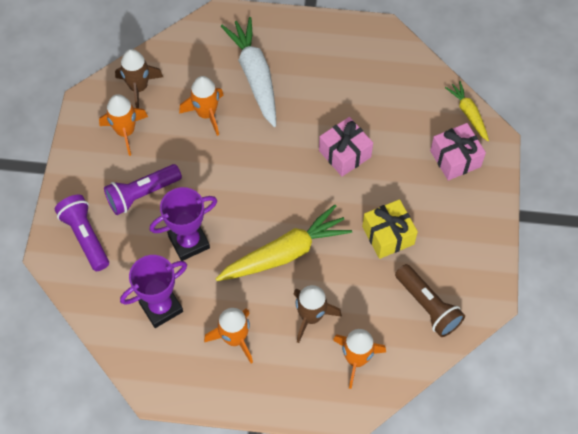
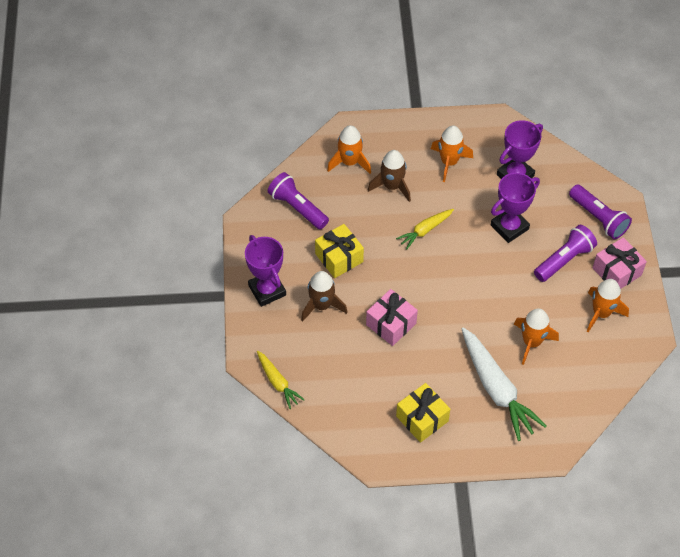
camera: 170 degrees right, 5 degrees down
(139, 88) = (606, 358): brown rocket -> brown rocket (322, 305)
(285, 253) = (425, 230): yellow carrot -> yellow carrot, size x0.55
(333, 60) = (422, 418): none -> yellow gift
(428, 306) = (297, 208): brown flashlight -> purple flashlight
(455, 159) = (286, 335): pink gift -> pink gift (616, 271)
(471, 210) = (267, 290): none -> purple trophy

